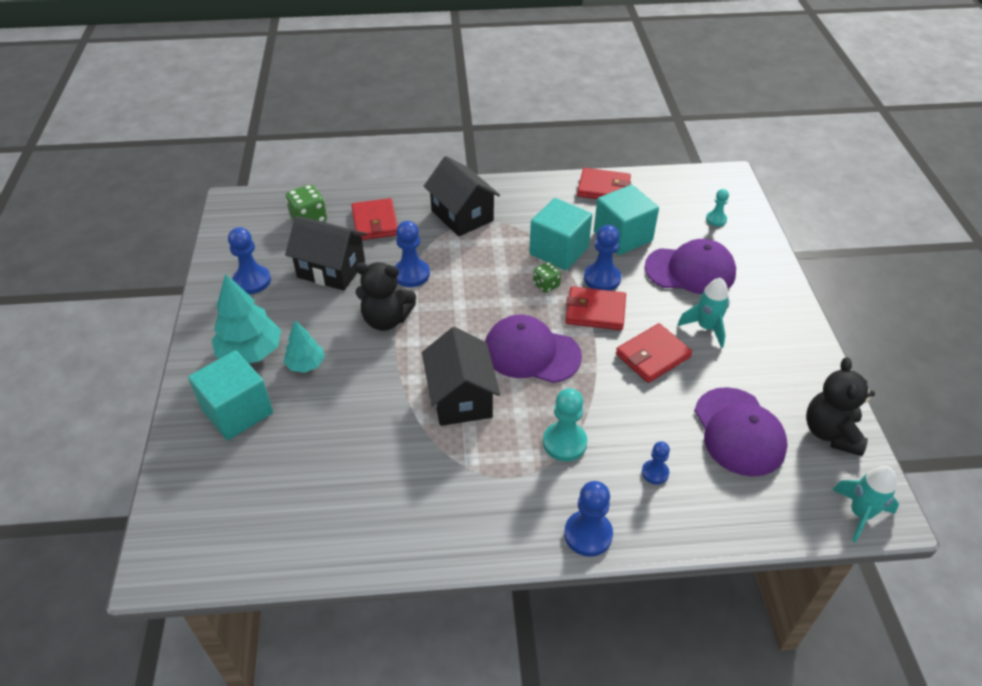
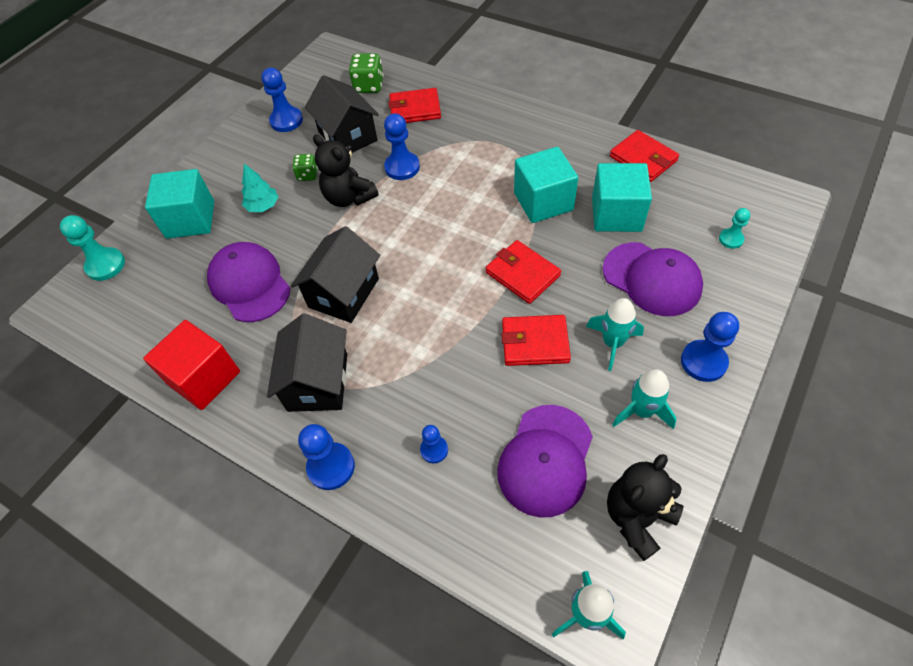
camera: 40 degrees right, 10 degrees up
(250, 352) = (237, 178): turquoise tree -> none
(375, 222) = (415, 109): red wallet -> red wallet turned 60 degrees clockwise
(399, 535) = (204, 378): none -> red cube
(462, 216) = (489, 132): black house -> black house (318, 382)
(531, 353) = (433, 284): purple cap -> purple cap (249, 284)
(546, 285) = (502, 228): green dice -> green dice (307, 175)
(564, 443) = (386, 377): turquoise pawn -> turquoise pawn (105, 265)
(602, 278) = (558, 246): blue pawn -> blue pawn (703, 362)
(768, 363) = (641, 411): none -> turquoise rocket

